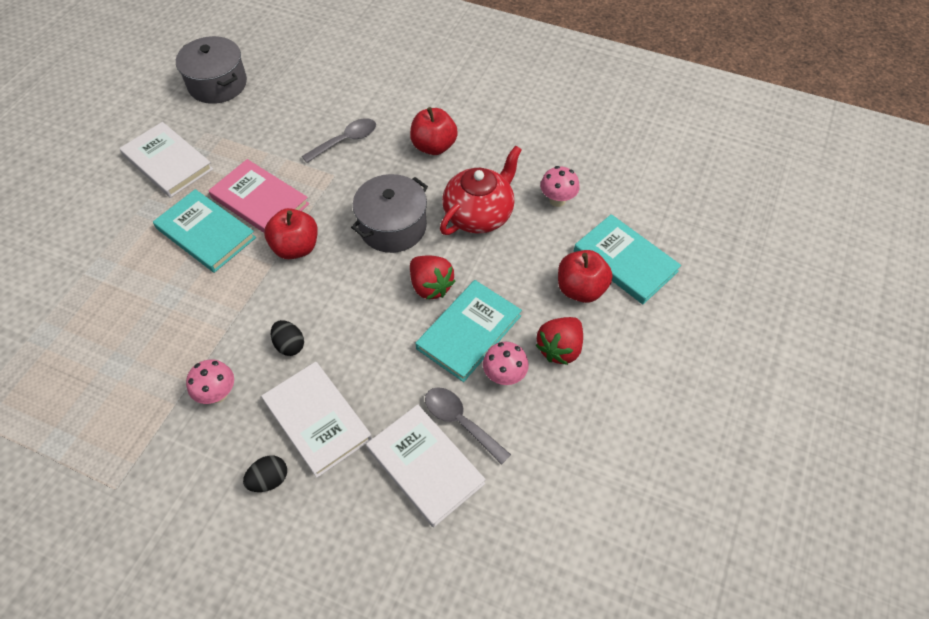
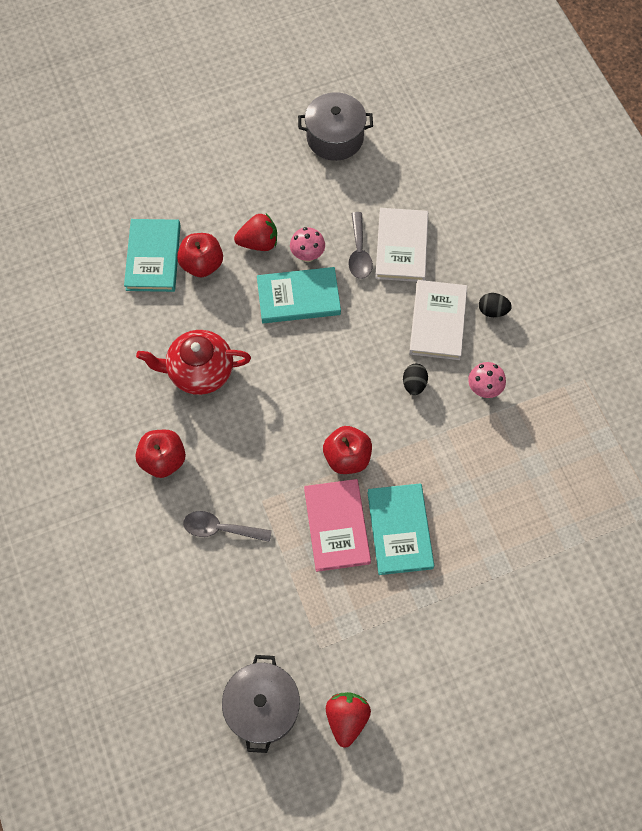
camera: 135 degrees left, 10 degrees up
(167, 162) = (376, 638): white book -> none
(393, 227) = (266, 415): grey pot -> grey pot (335, 138)
(430, 286) = (289, 347): red strawberry -> red strawberry (346, 718)
(557, 200) = (137, 335): pink mushroom -> none

